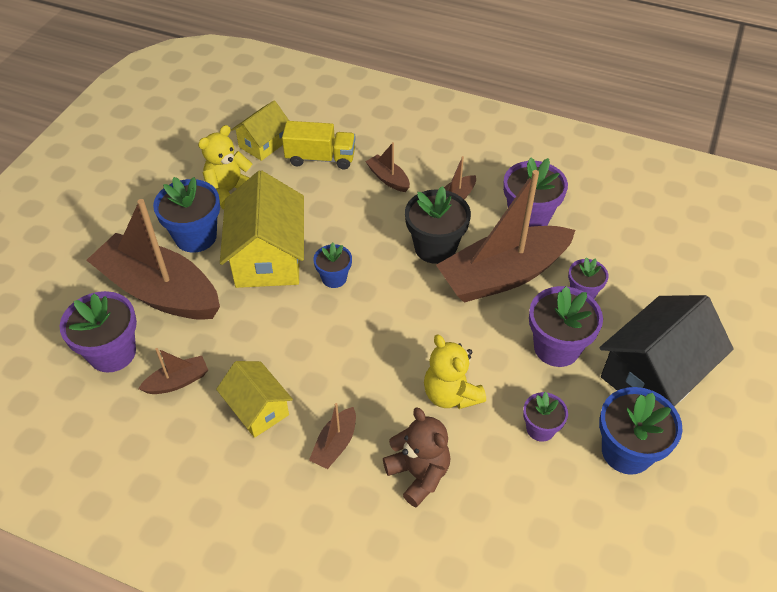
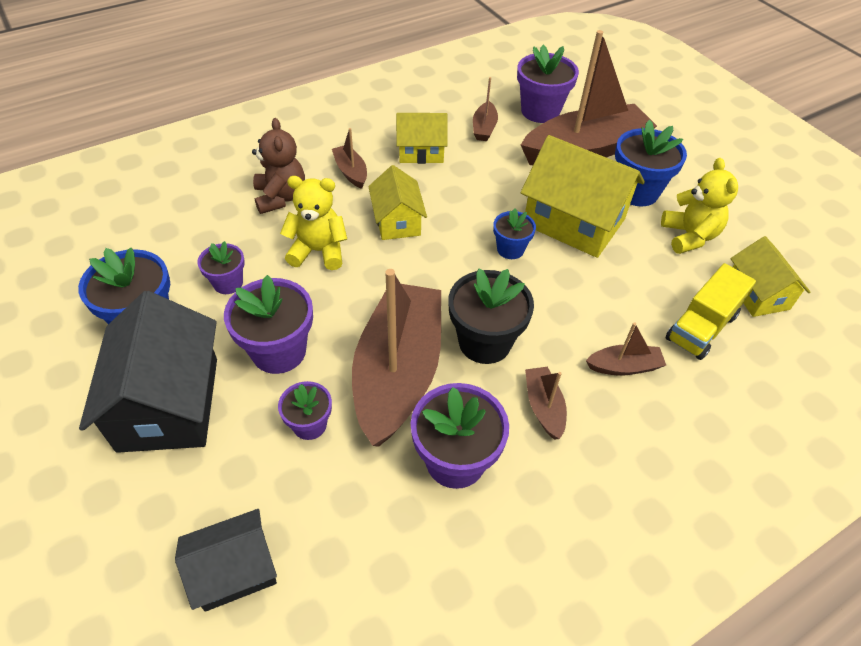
camera: 125 degrees right, 0 degrees up
(368, 365) = (397, 221): none -> yellow house
(418, 474) = (280, 197): brown teddy bear -> brown teddy bear turned 105 degrees counterclockwise
(683, 266) = (235, 570): none -> black house

